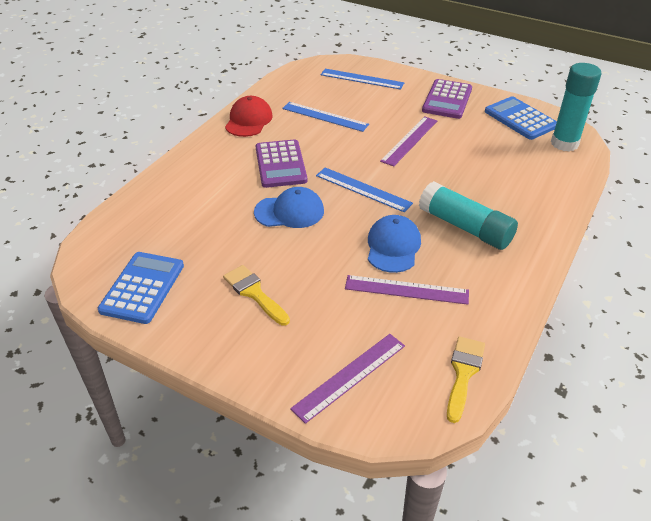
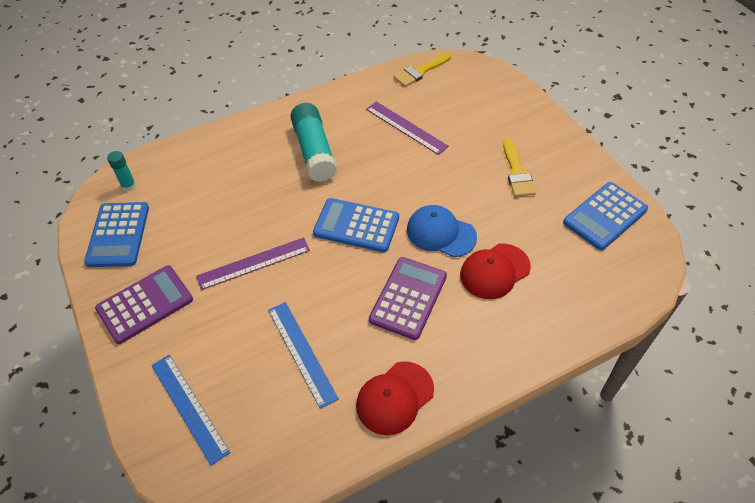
camera: 145 degrees left, 10 degrees up
(225, 204) = (494, 271): none -> red cap
(349, 376) = (488, 96): purple ruler -> none
(363, 189) = (356, 226): blue ruler -> blue calculator
(393, 246) = (384, 161): blue cap -> none
(564, 143) = (129, 186): turquoise glue stick -> turquoise glue stick, size x0.49

